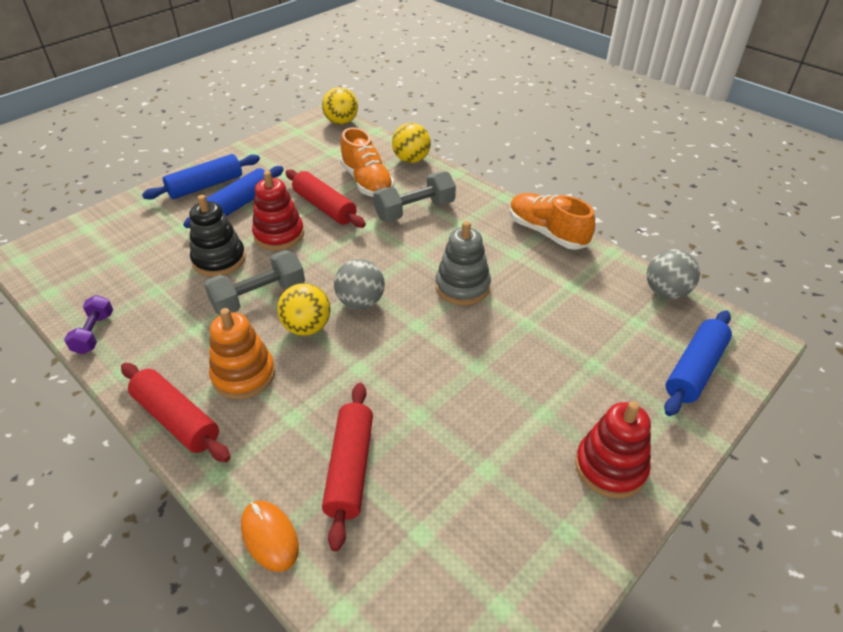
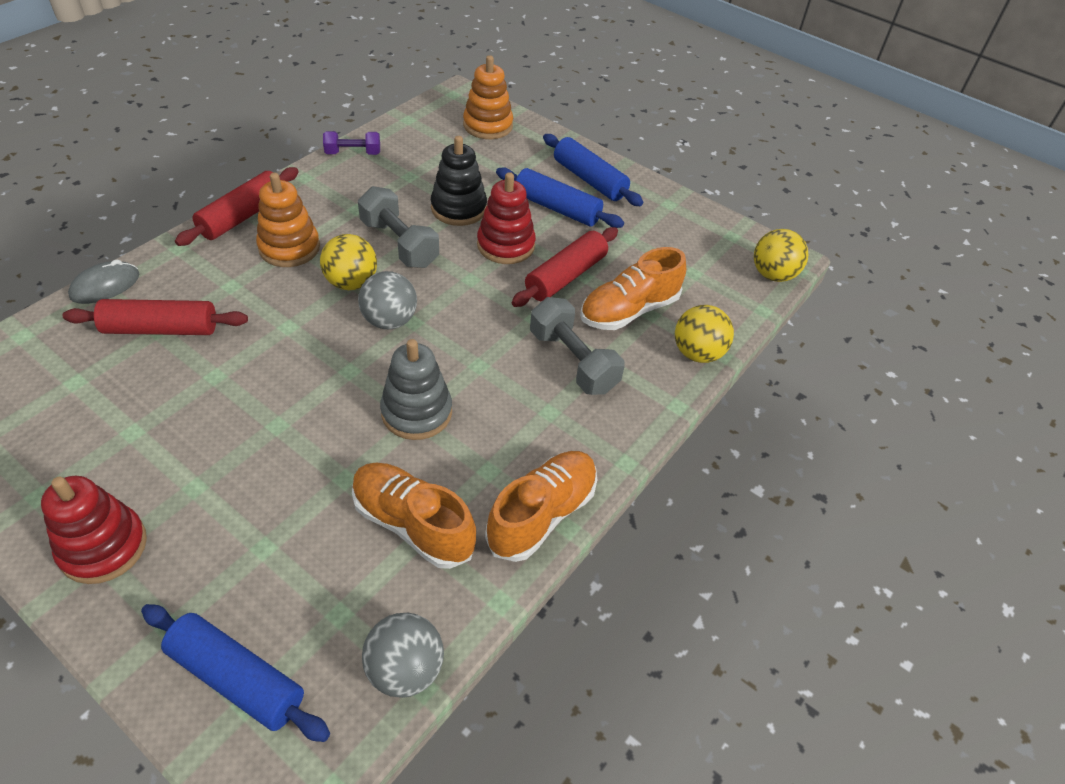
camera: 80 degrees right, 5 degrees up
(93, 237) = (488, 125): none -> orange stacking toy
(270, 536) = (105, 286): orange mouse -> grey mouse
(562, 289) = (412, 524): none -> orange shoe

